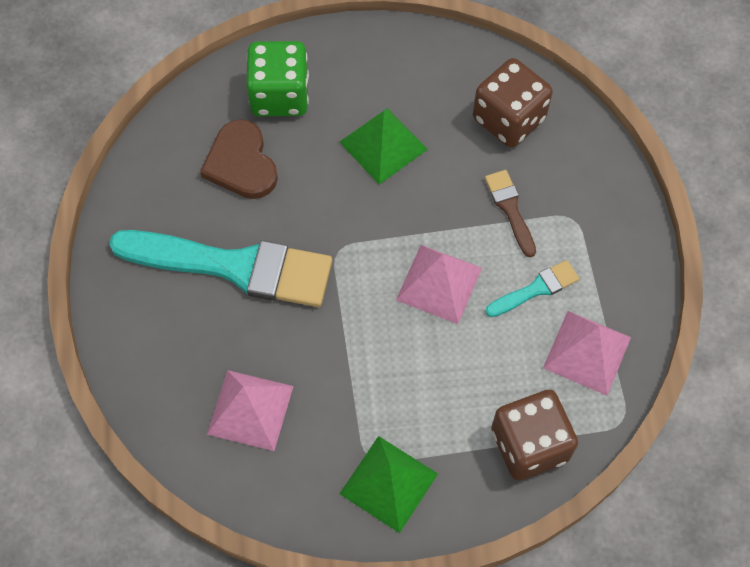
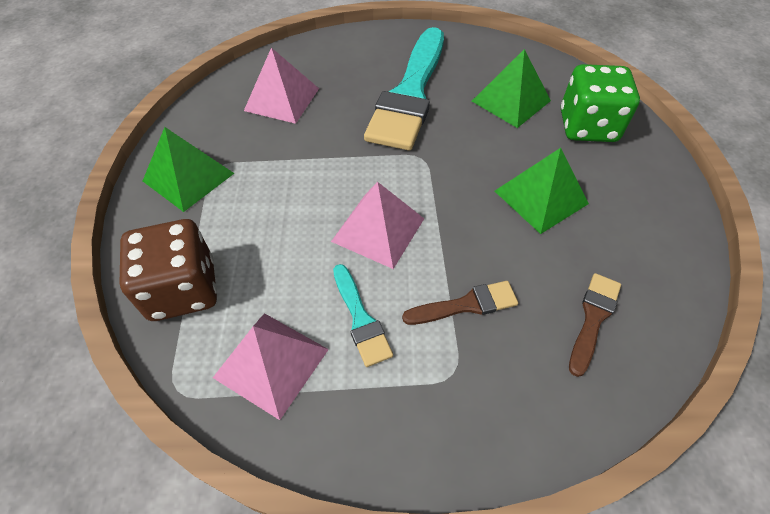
camera: 95 degrees right, 10 degrees down
(241, 163) = (511, 100): brown heart -> green pyramid
(509, 119) = (593, 318): brown dice -> brown brush

